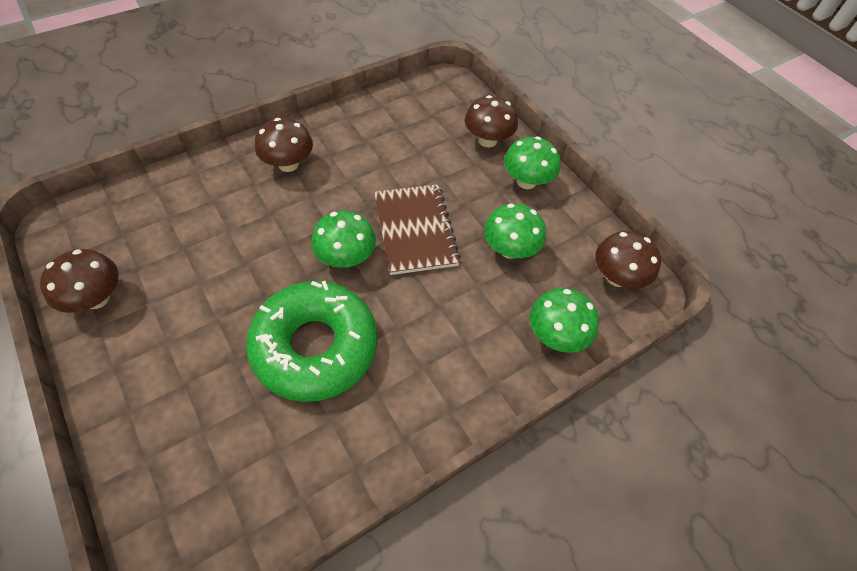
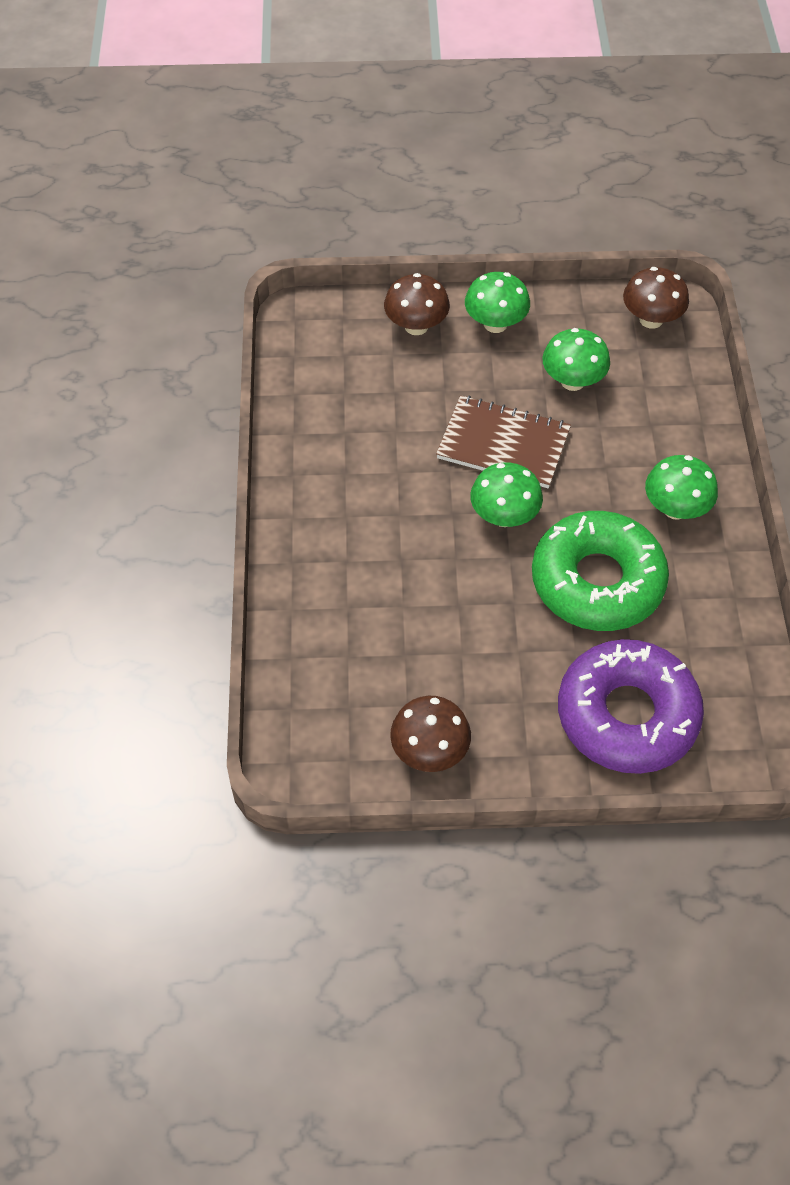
camera: 55 degrees left, 0 degrees up
(181, 427) = (627, 715): none -> purple donut
(288, 164) = (336, 517): brown mushroom -> none
(555, 335) = (685, 396): green mushroom -> green mushroom (675, 508)

